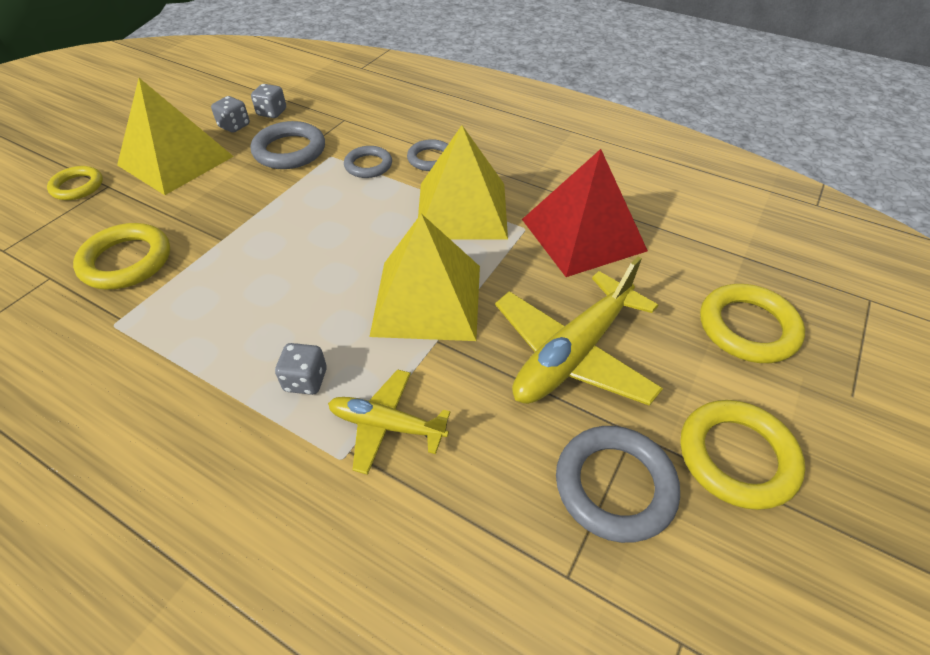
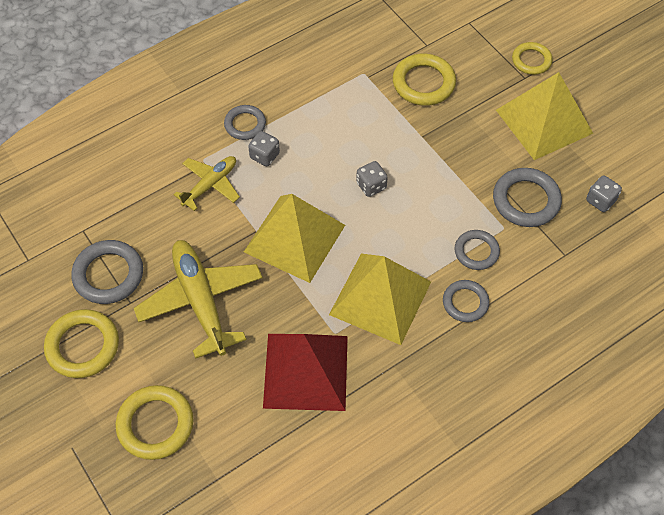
camera: 115 degrees right, 10 degrees up
(234, 126) = (586, 168): grey dice -> grey dice (371, 186)
(249, 430) = (245, 124): none -> grey ring

